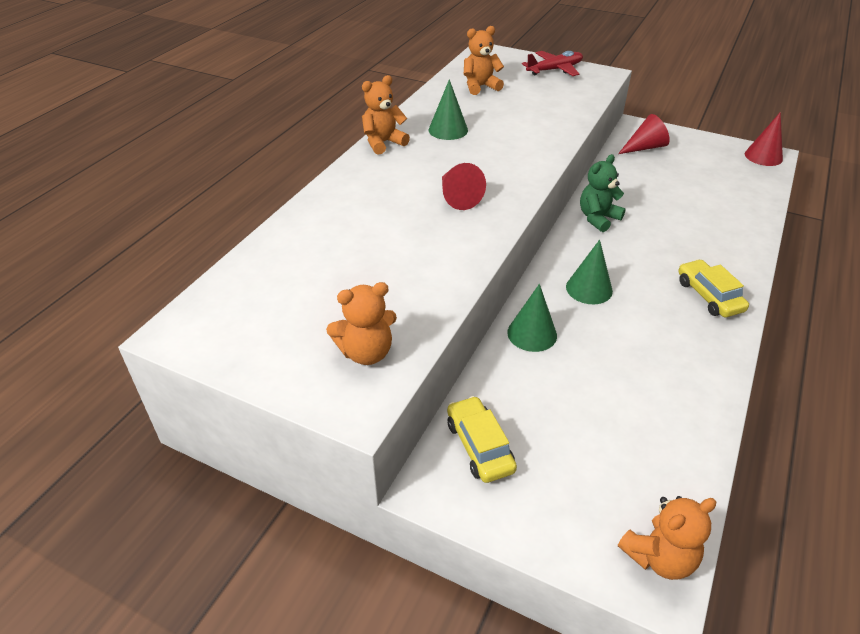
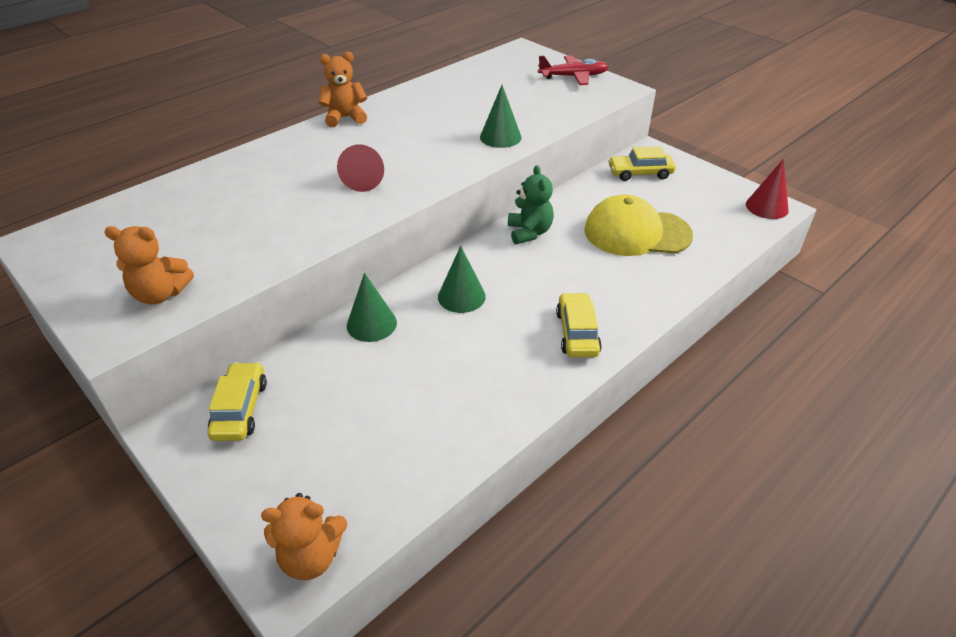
camera: 20 degrees right, 0 degrees up
(448, 130) = (414, 116): green cone -> green cone (500, 137)
(480, 87) = (483, 81): orange teddy bear -> none
(598, 218) = (529, 232): green teddy bear -> green teddy bear turned 105 degrees clockwise
(644, 147) = (640, 173): red cone -> yellow car
(684, 199) = (636, 232): none -> yellow cap

